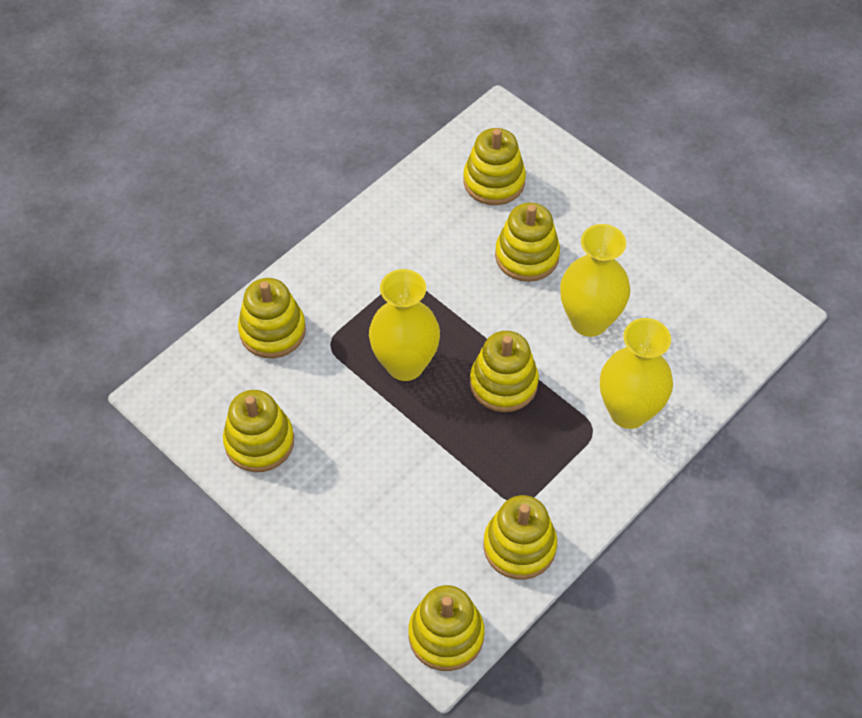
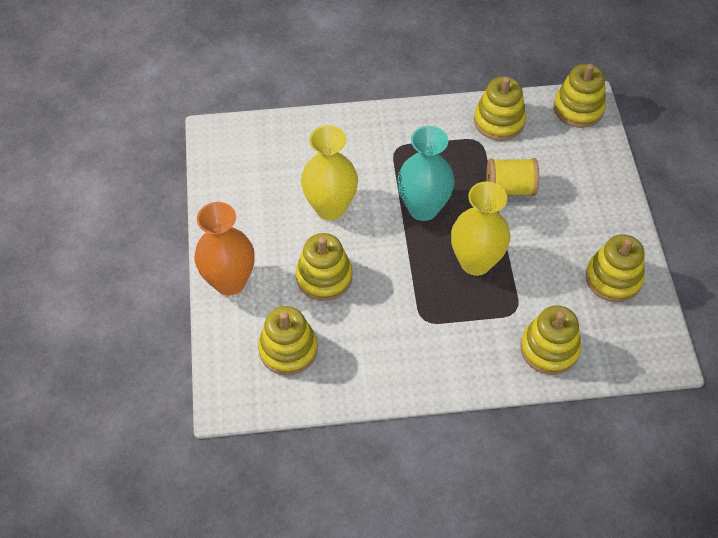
camera: 140 degrees left, 0 degrees up
(438, 469) = (510, 188): none -> yellow spool
(503, 383) = (423, 208): yellow stacking toy -> turquoise vase
(600, 198) = (229, 281): none -> orange vase
(628, 411) = (365, 143): yellow vase -> none

